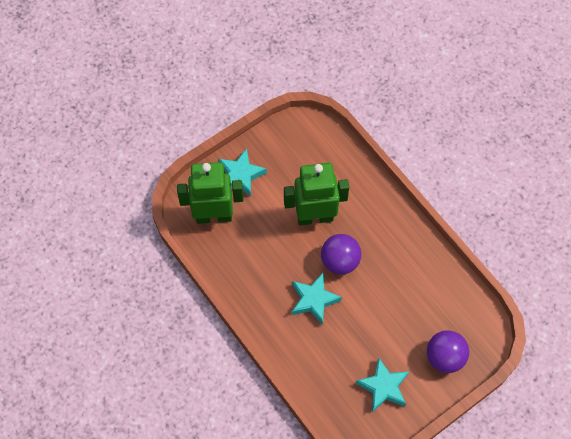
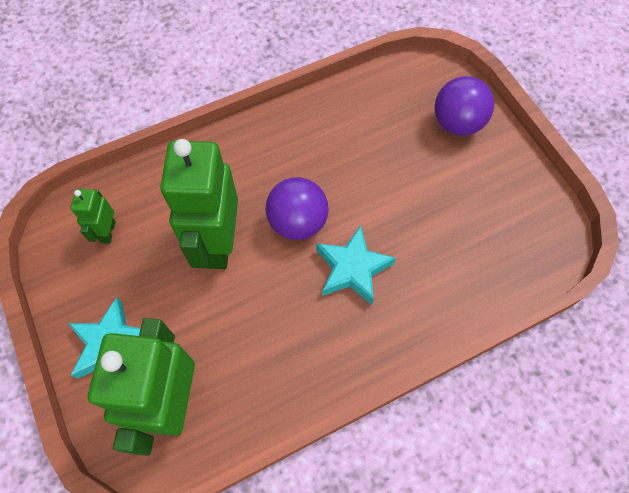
camera: 80 degrees left, 0 degrees up
(310, 152) = (108, 232): none -> green robot
(383, 387) = (493, 201): turquoise star -> none

